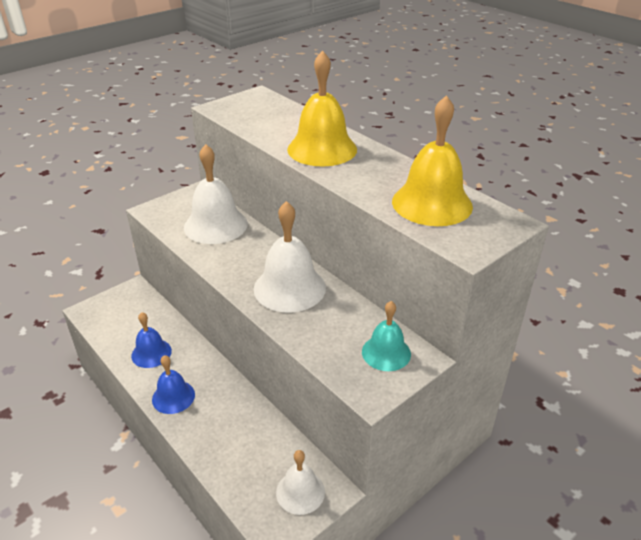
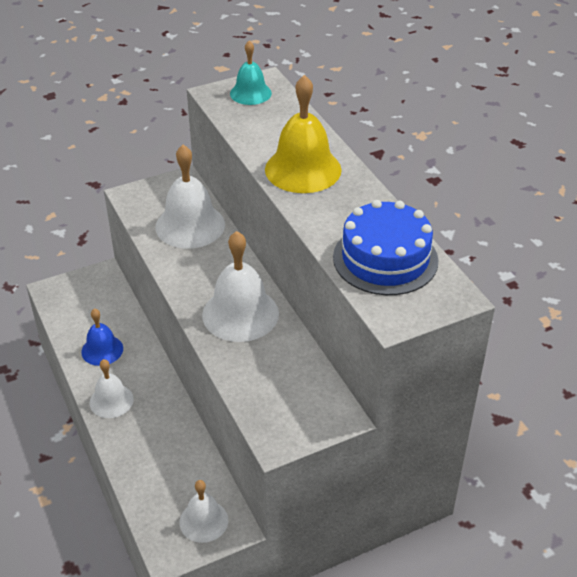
camera: 15 degrees right, 5 degrees up
(173, 397) = (111, 401): blue bell -> white bell
(386, 352) = (309, 403): turquoise bell -> turquoise bell (250, 93)
(432, 203) = (385, 259): yellow bell -> blue cake

